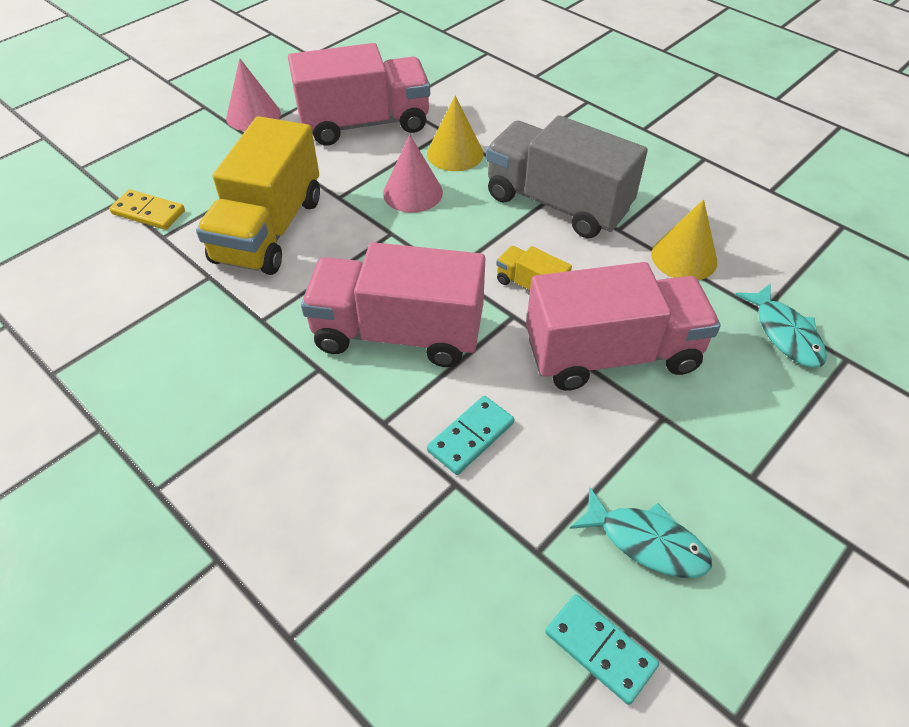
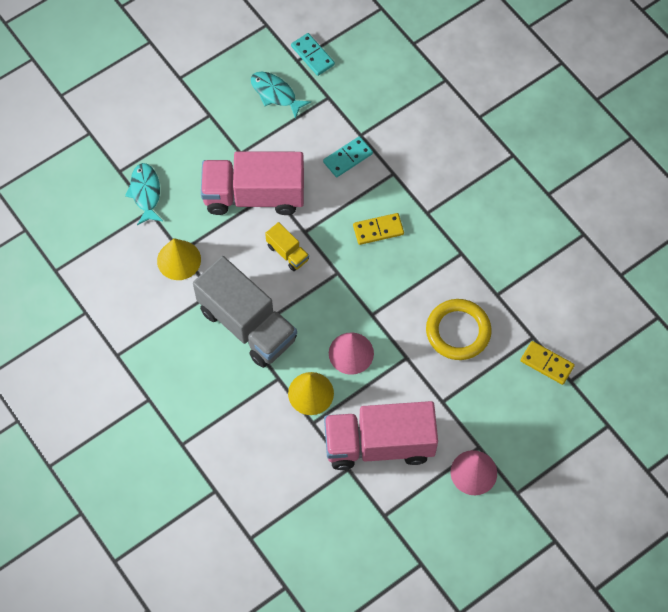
camera: 170 degrees left, 15 degrees up
(269, 230) = (458, 331): yellow truck -> yellow ring
(398, 333) = (378, 230): pink truck -> yellow domino

